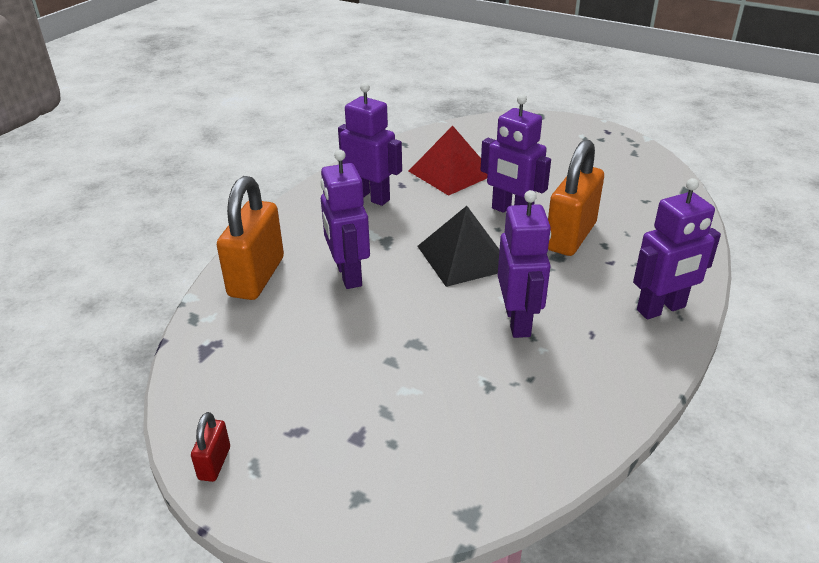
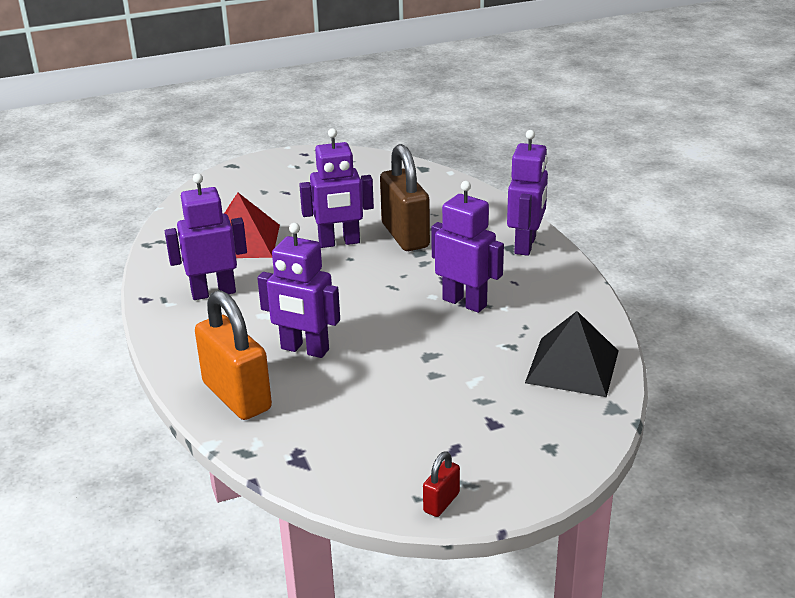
camera: 50 degrees left, 5 degrees down
(214, 463) = (441, 502): red padlock -> red padlock turned 75 degrees clockwise
(464, 257) = (362, 288): black pyramid -> black pyramid (572, 366)
(570, 236) = (405, 235): orange padlock -> brown padlock

